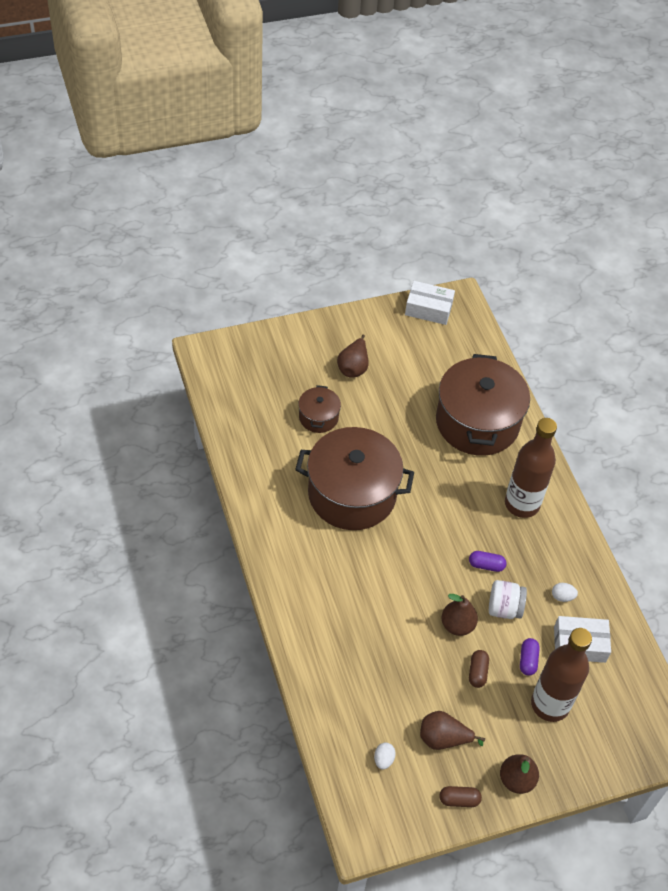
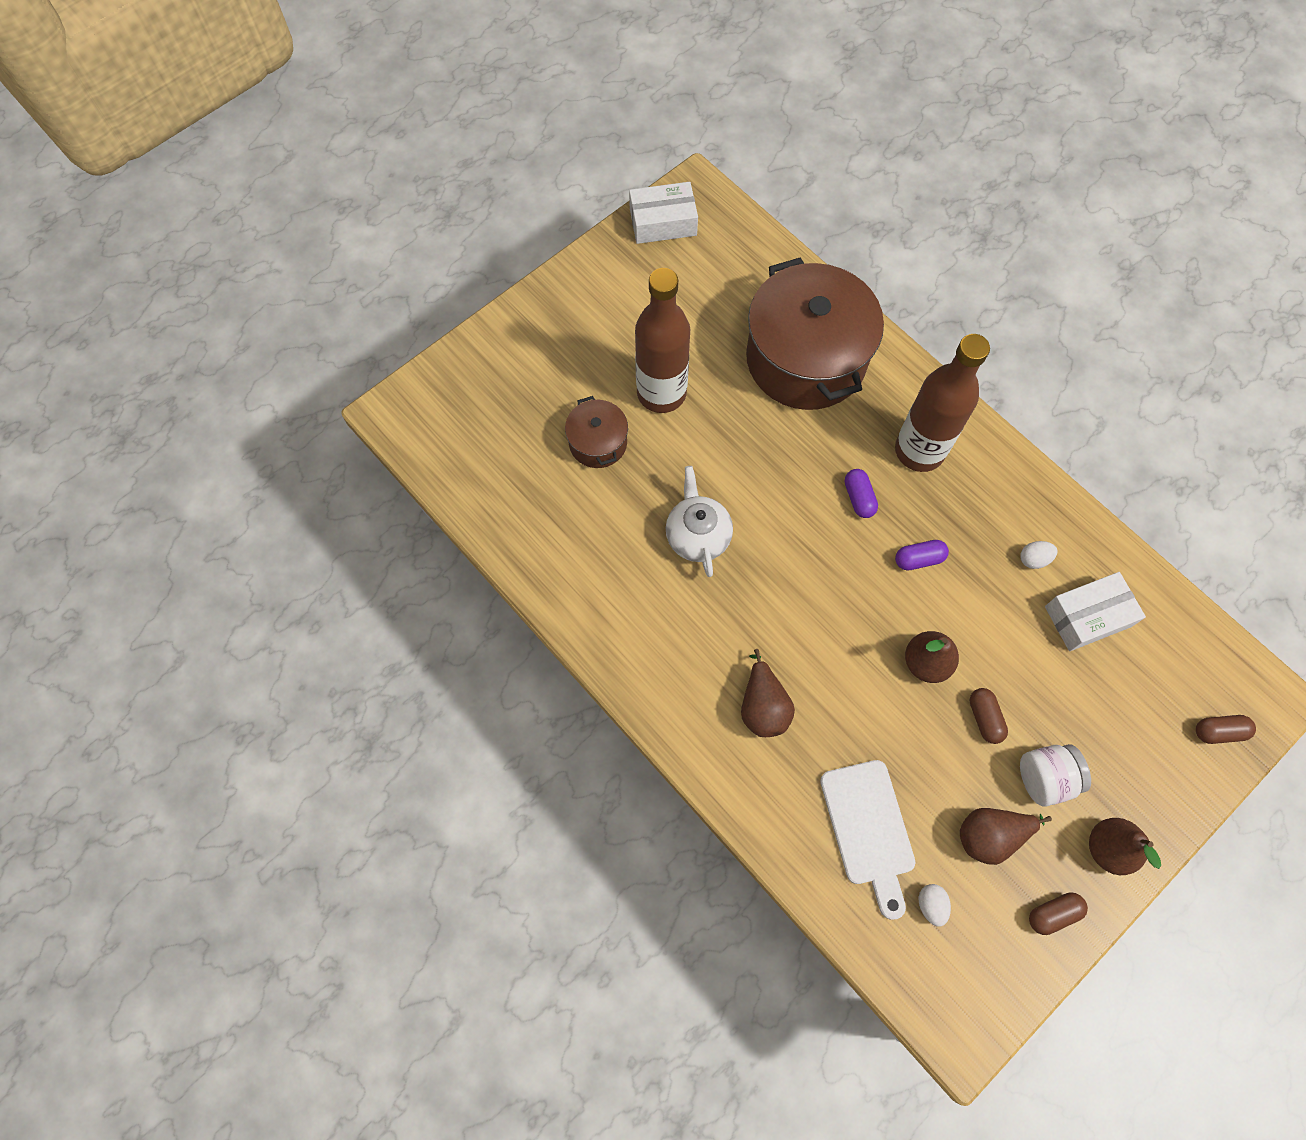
camera: 20 degrees left, 15 degrees up
(352, 494) = (697, 536): brown pot -> white teapot
(353, 367) = (607, 348): brown pear -> brown pear (763, 706)
(368, 700) = (868, 829): none -> white cutting board
(504, 608) = (971, 610): white jar -> white jar (1044, 778)
(528, 660) = (1037, 670): purple capsule -> purple capsule (858, 498)
(550, 704) = (1094, 719): brown bottle -> brown bottle (661, 393)
(630, 747) = (1218, 732): none -> brown capsule

